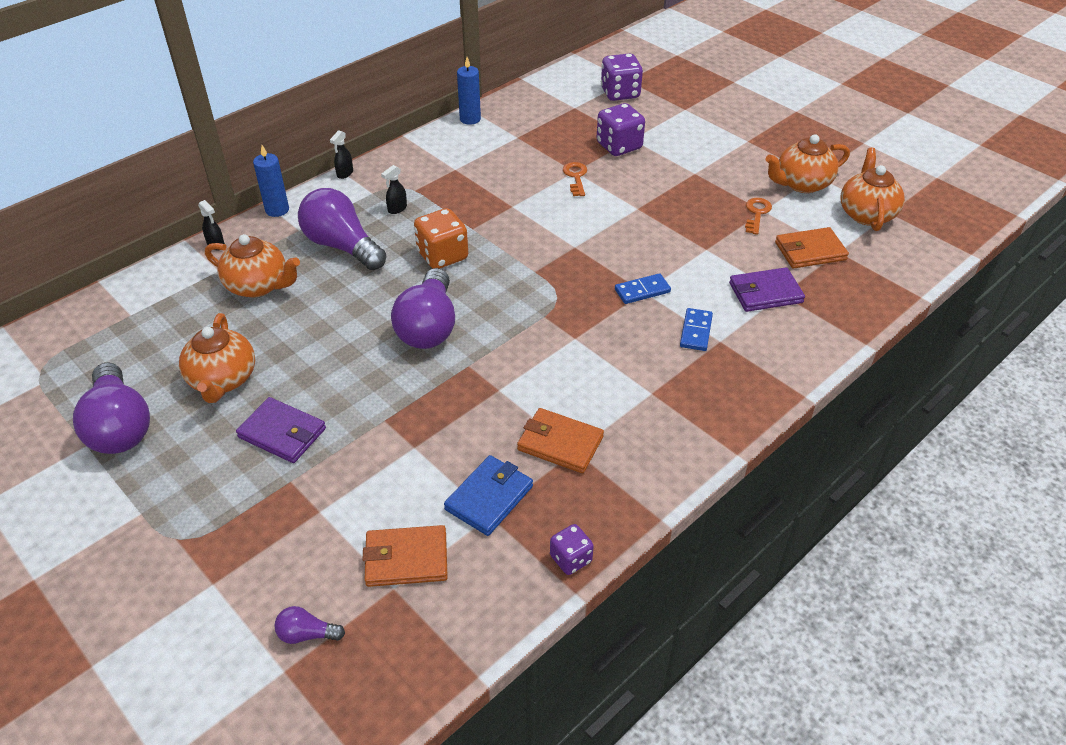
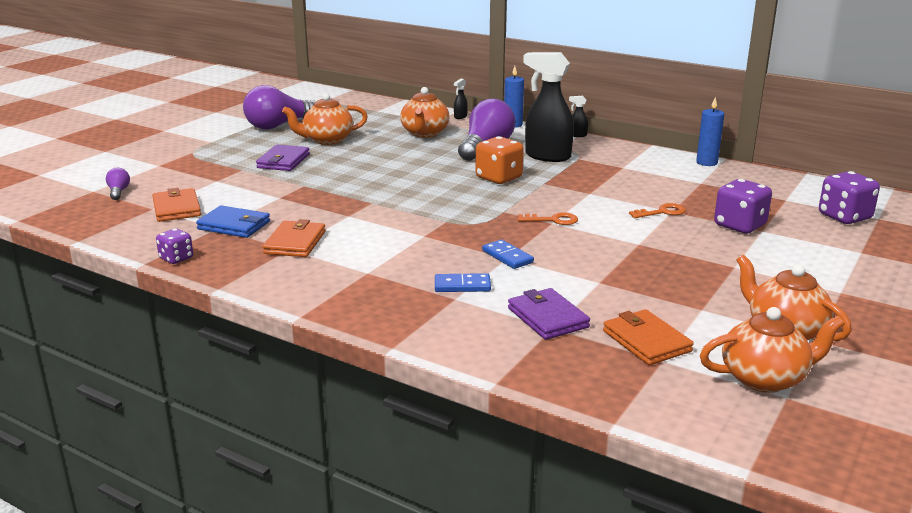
camera: 75 degrees right, 20 degrees down
(397, 209) = (547, 156): black spray bottle -> black spray bottle, size x2.42
(428, 326) = (409, 184): purple light bulb -> none
(756, 213) = (691, 305): orange key -> orange key (553, 220)

